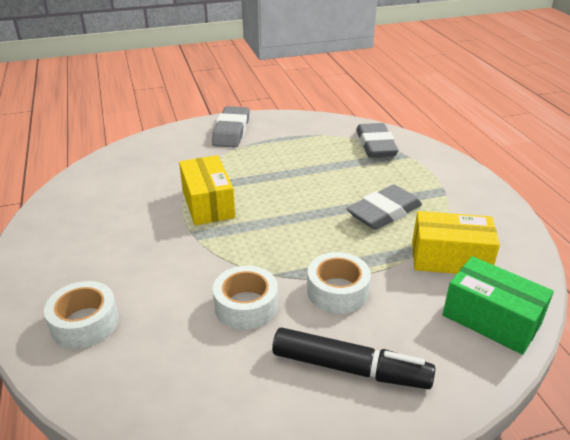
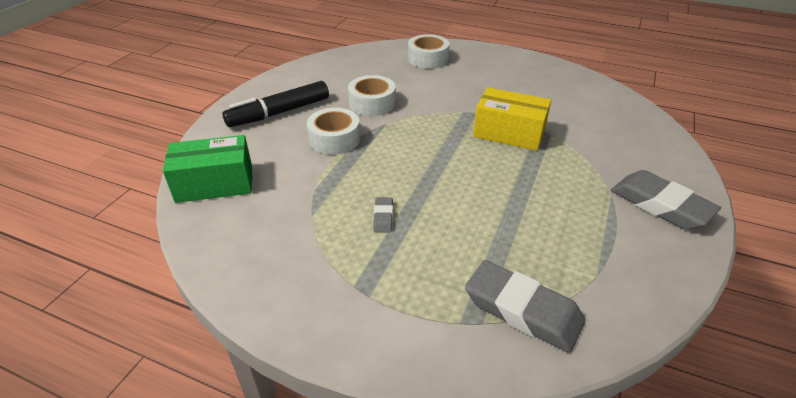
camera: 130 degrees right, 5 degrees up
(384, 213) = (383, 217): grey eraser -> grey eraser, size x0.45
(450, 258) = (282, 211): yellow box -> none

